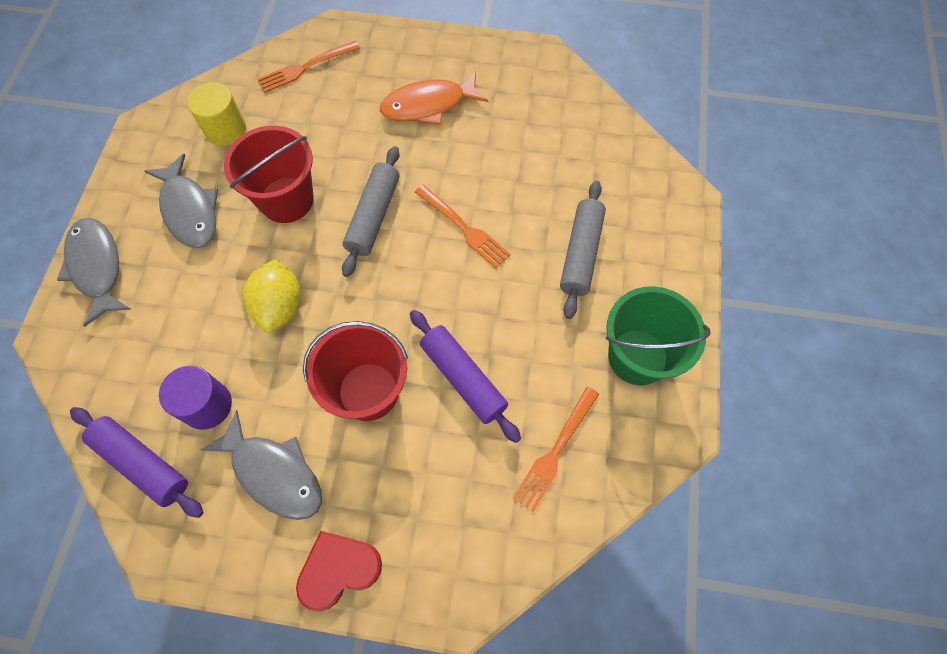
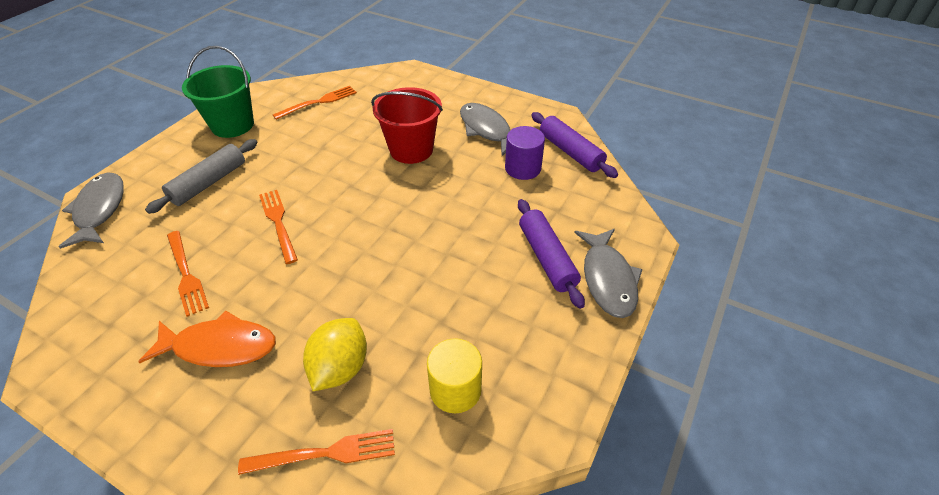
camera: 160 degrees left, 20 degrees down
(189, 210) = (514, 307): grey fish -> grey fish (100, 209)
(280, 306) = (453, 209): yellow lemon -> yellow lemon (340, 368)
(286, 200) = (416, 289): red bucket -> none
(338, 569) = (464, 91): red heart -> none
(374, 216) = (345, 252): grey rolling pin -> none
(463, 378) = (347, 141): purple rolling pin -> purple rolling pin (546, 258)
(507, 149) = (186, 275): none -> orange fork

